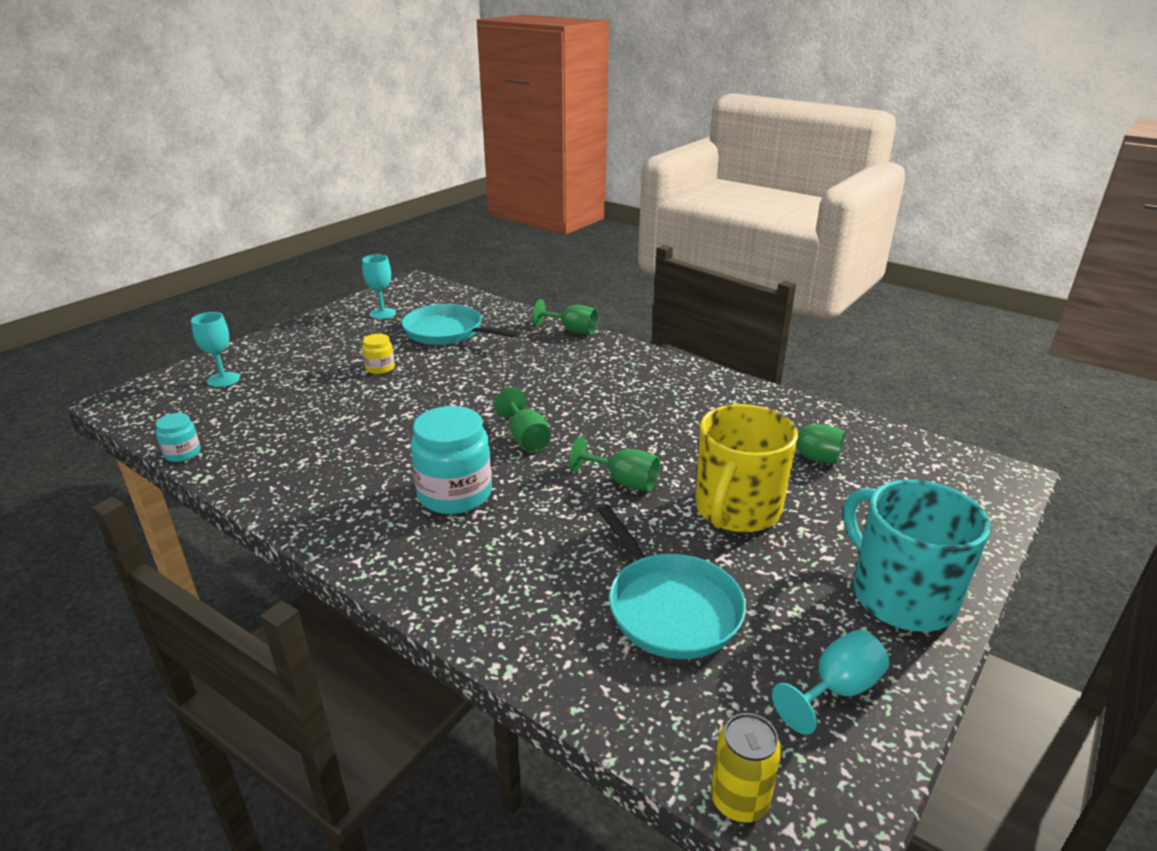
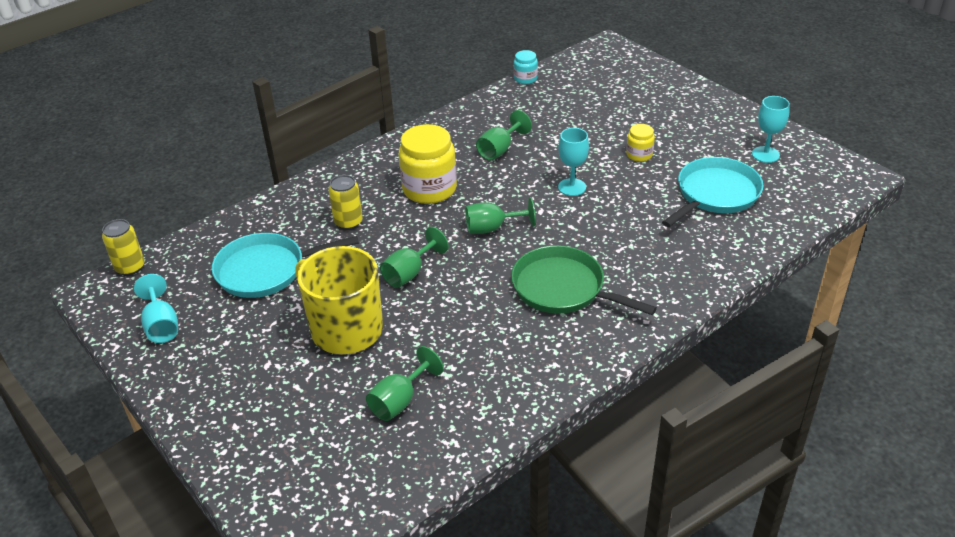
camera: 105 degrees right, 10 degrees up
(223, 380) = (632, 82): turquoise goblet -> turquoise goblet (572, 187)
(455, 494) = (429, 189): turquoise jar -> yellow jar
(540, 551) = (348, 222): none -> yellow can
(572, 330) = (711, 283): green goblet -> green goblet (499, 150)
(608, 390) = (563, 288): none -> green pan
(900, 595) = (209, 389): turquoise mug -> none

